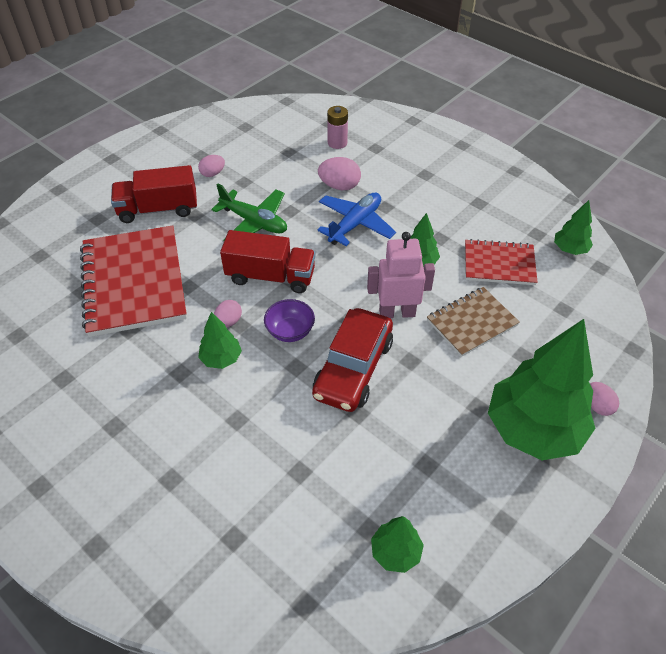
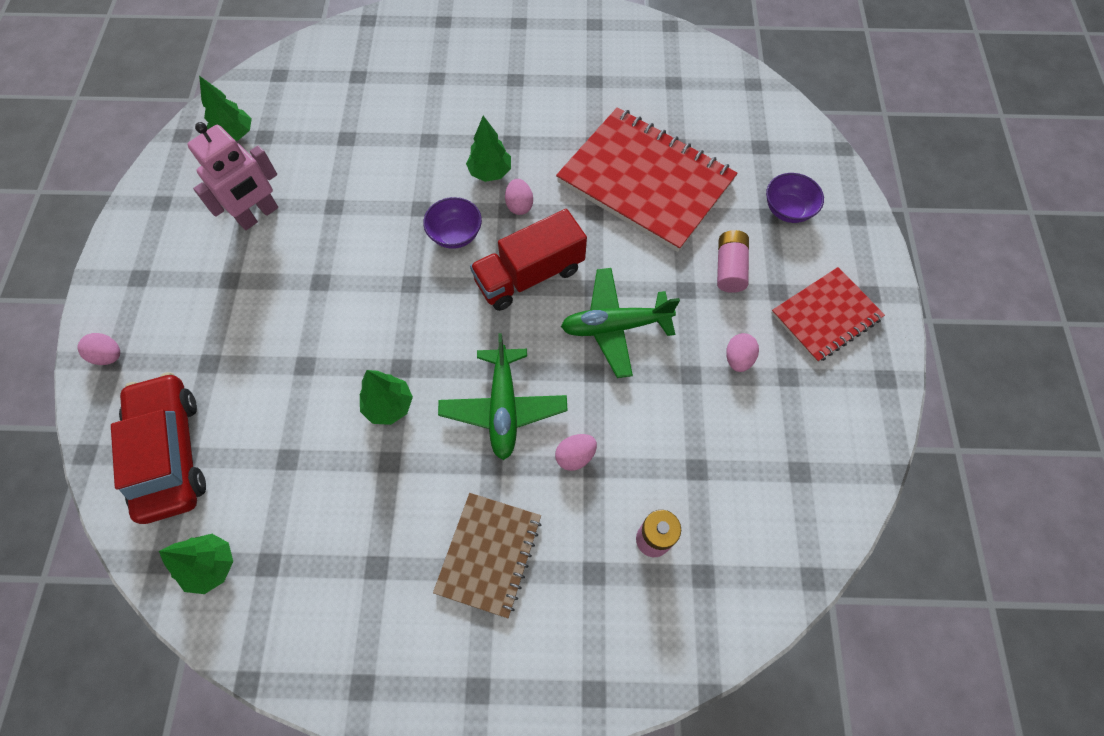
camera: 140 degrees right, 15 degrees up
(84, 215) = (787, 210): none -> purple bowl
(158, 209) = (729, 268): red truck -> pink battery
(339, 186) = (575, 456): pink egg -> pink egg, size x0.65
(353, 368) = (367, 239): red car -> red car (169, 453)
(355, 224) = (503, 407): blue plane -> green plane
(397, 312) = (368, 323): pink robot -> pink robot (258, 215)
(471, 323) = (282, 365): brown notebook -> brown notebook (489, 554)
(499, 264) = (292, 471): red notebook -> red notebook (825, 316)
(533, 429) = (166, 291): green tree -> none

